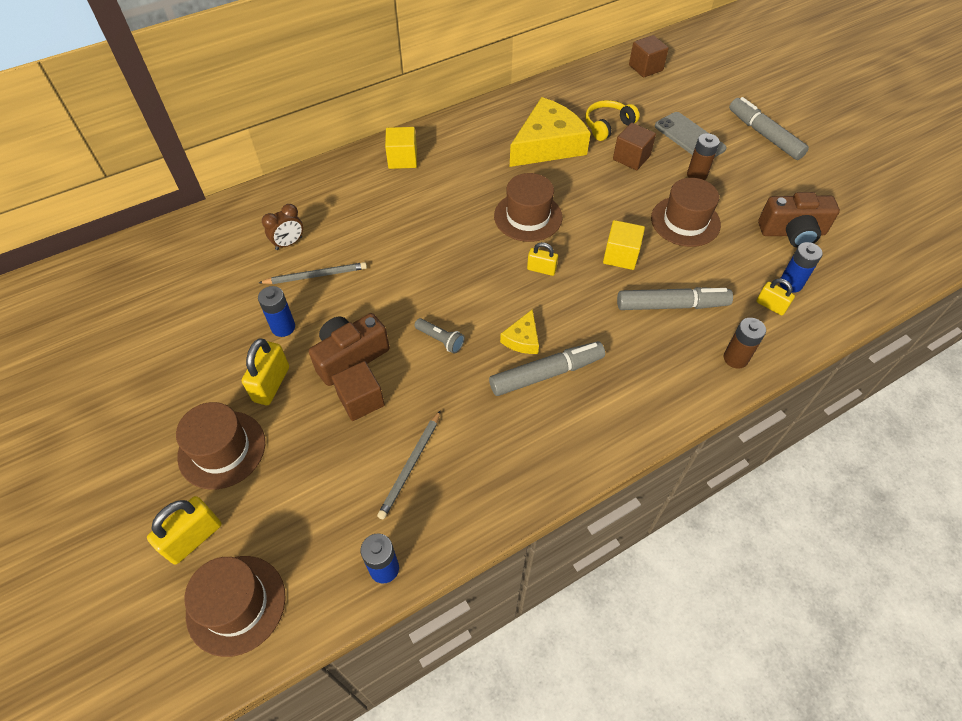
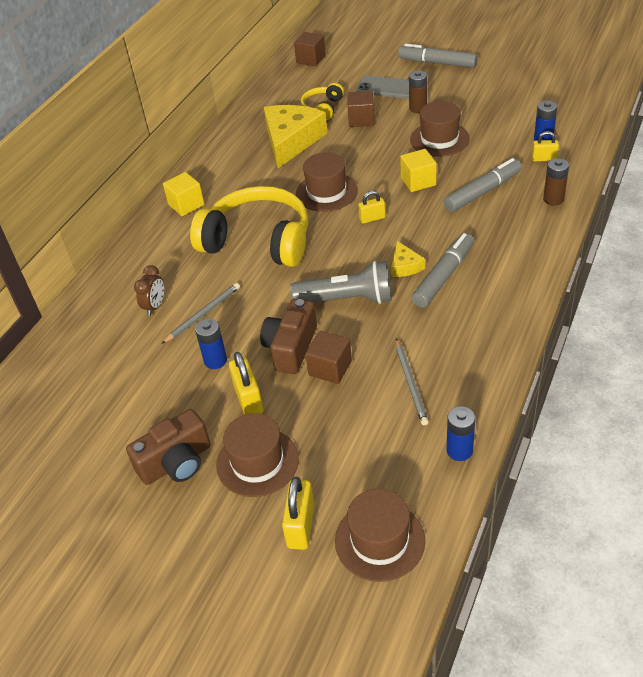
camera: 30 degrees left, 10 degrees down
(425, 231) = (258, 241): none -> yellow headphones
(440, 340) = (347, 299): grey flashlight -> grey flashlight, size x2.07
(792, 232) = (514, 111): brown camera -> brown camera (176, 462)

